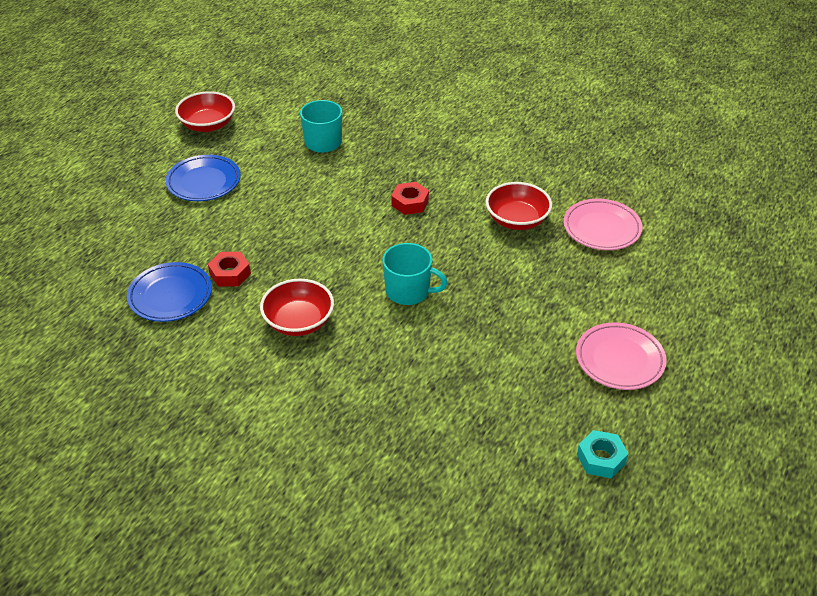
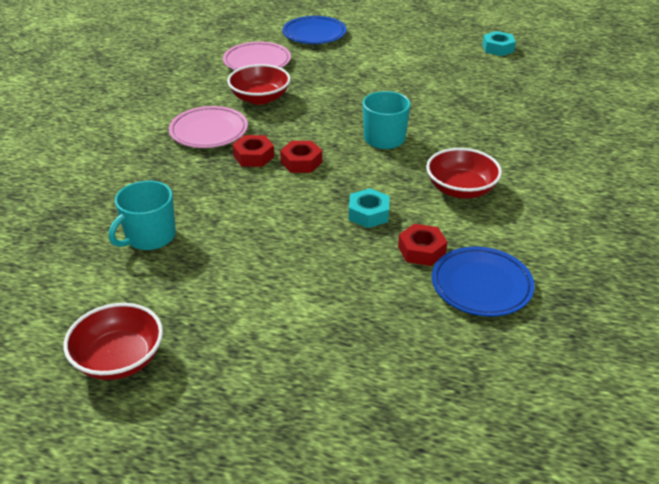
camera: 105 degrees left, 5 degrees down
(204, 182) = (262, 321): blue plate -> blue plate (314, 34)
(293, 254) = (368, 214): none -> turquoise nut
(388, 229) = (301, 162): none -> red nut
(619, 360) = (404, 47): pink plate -> pink plate (209, 131)

